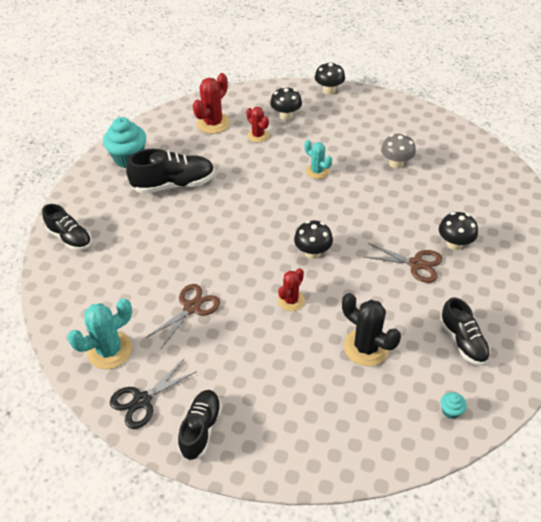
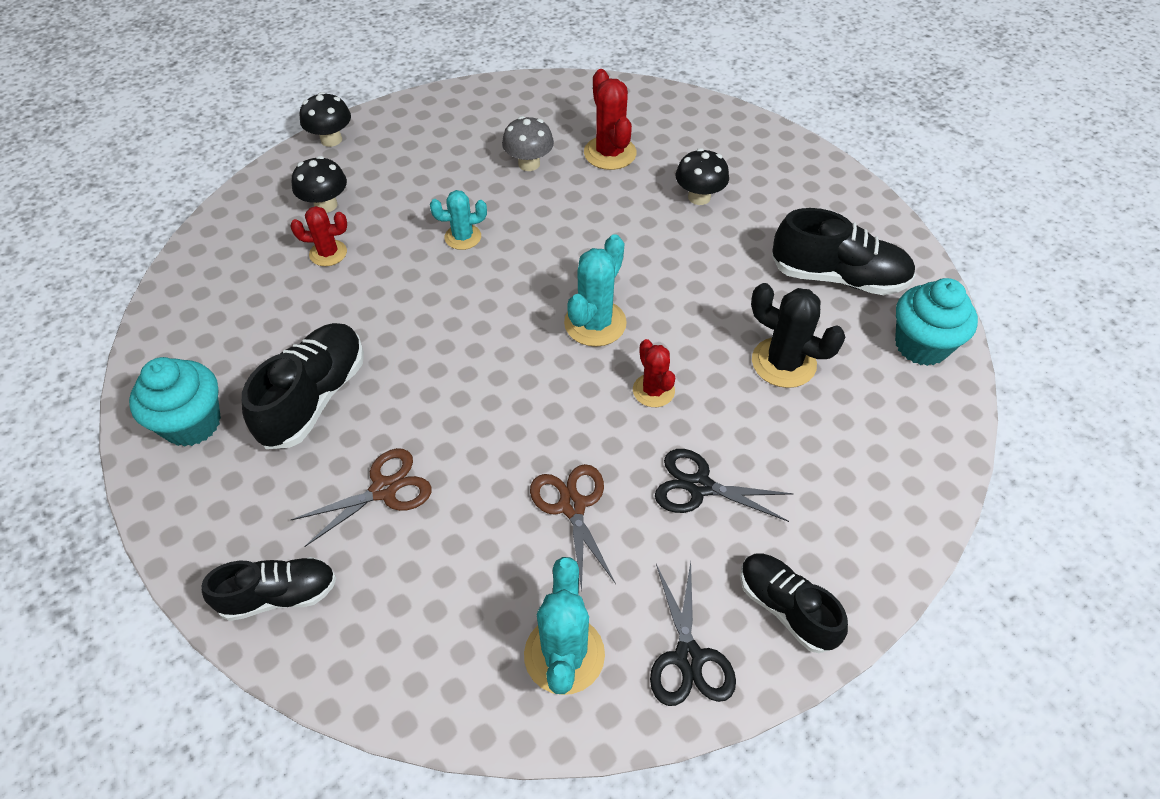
camera: 55 degrees left, 5 degrees up
(213, 123) = (243, 284): red cactus -> red cactus (610, 153)
(246, 352) = (699, 486): none -> black scissors
(312, 252) = (595, 323): black mushroom -> turquoise cactus
(366, 347) = (783, 363): black cactus -> black cactus turned 45 degrees clockwise
(416, 264) = (699, 245): brown scissors -> brown scissors (384, 490)
(450, 411) = (921, 345): turquoise cupcake -> turquoise cupcake, size x2.30
(462, 341) = (838, 277): black shoe -> black shoe, size x1.50

